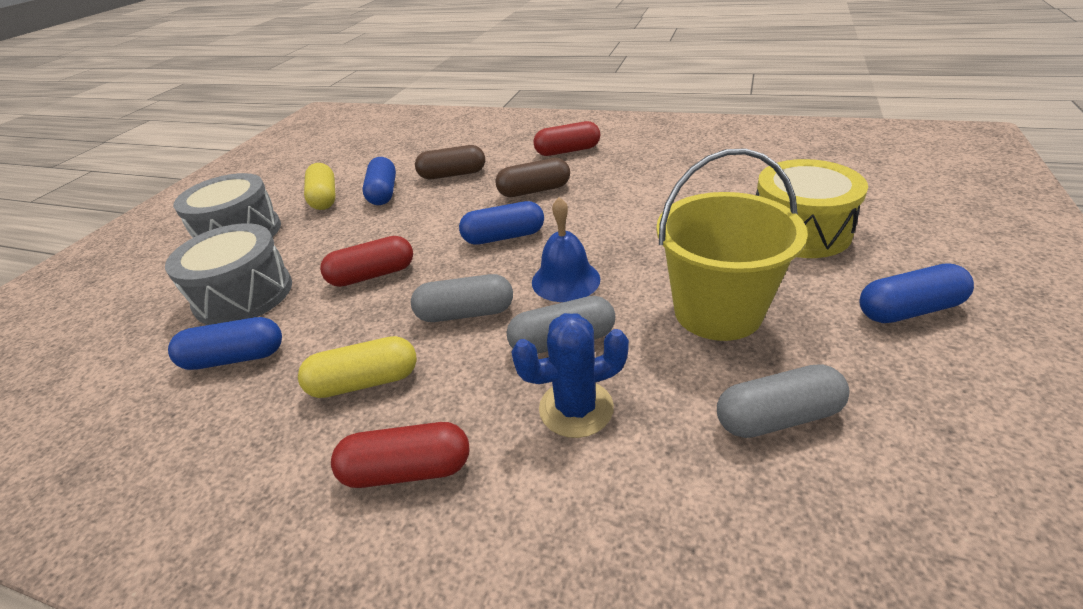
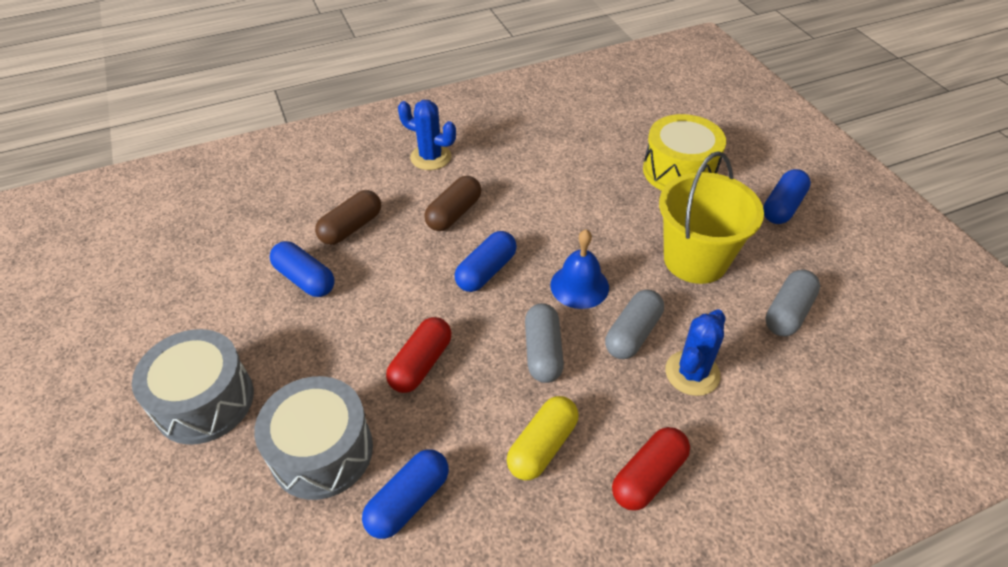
camera: 45 degrees left, 10 degrees up
(324, 198) = (243, 315): yellow capsule -> none
(465, 313) = (543, 352): grey capsule -> grey capsule turned 45 degrees counterclockwise
(567, 151) = (430, 157): red capsule -> blue cactus

